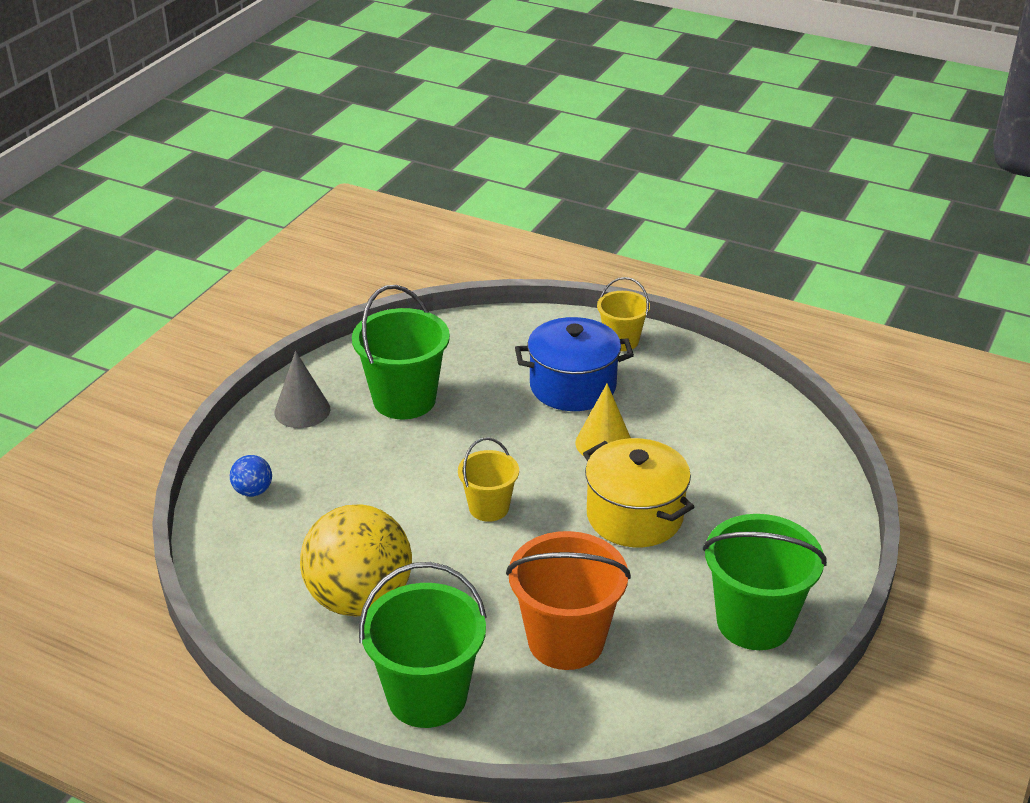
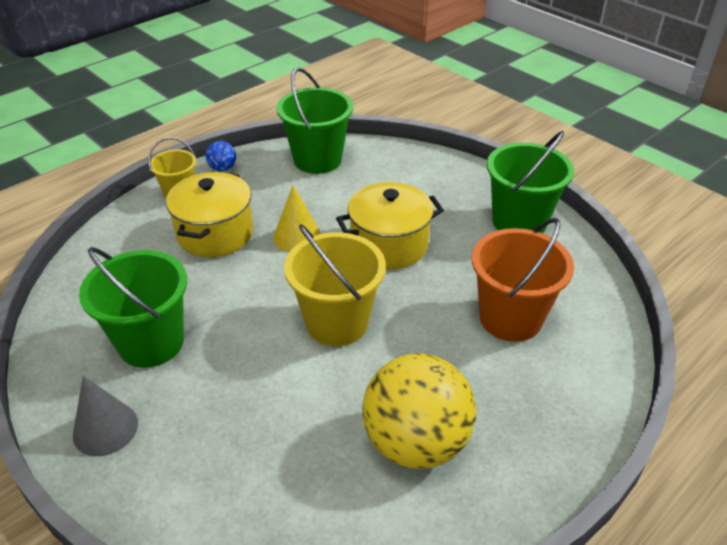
camera: 70 degrees left, 5 degrees up
(253, 491) = (210, 503): blue ball -> blue ball (223, 168)
(427, 696) = (551, 421): green bucket -> green bucket (317, 159)
(489, 508) = (337, 322): yellow bucket -> yellow bucket, size x1.72
(572, 386) = (215, 233): blue pot -> yellow pot

